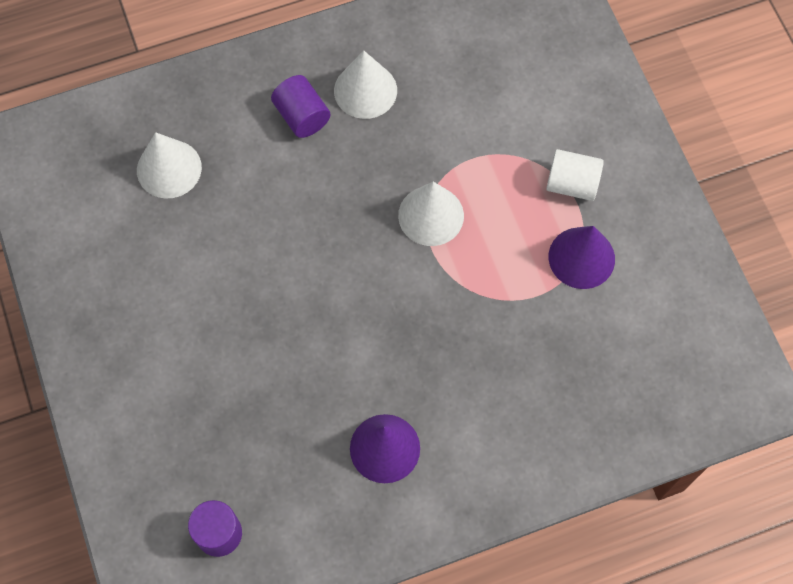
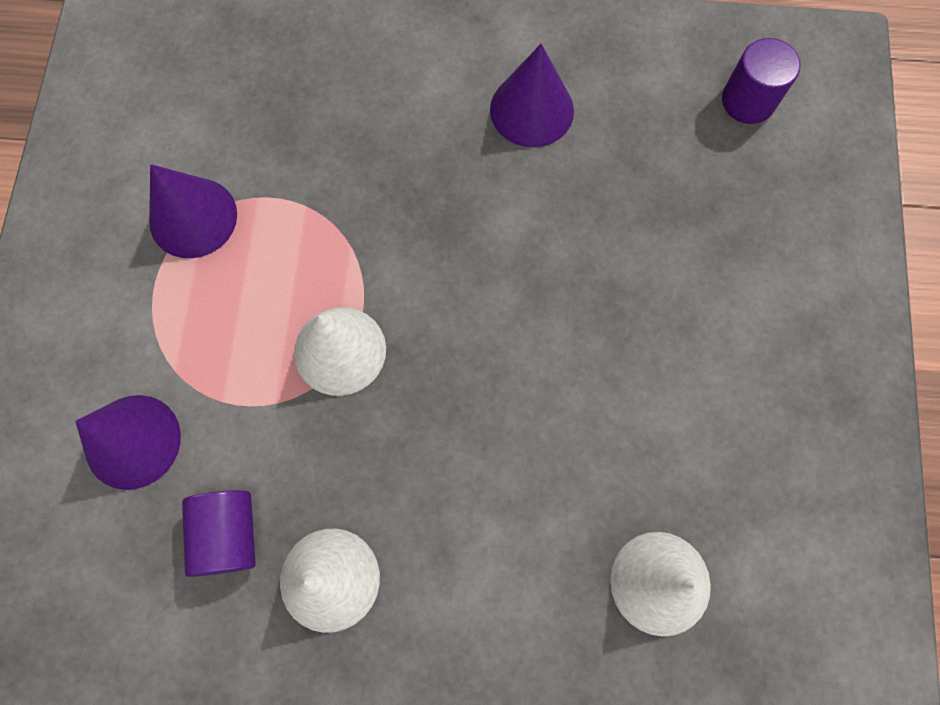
camera: 155 degrees left, 5 degrees up
(302, 116) = (438, 579): purple cylinder -> purple cylinder (229, 534)
(526, 110) = (133, 441): none -> purple cone
(572, 184) = (143, 312): white cylinder -> none

